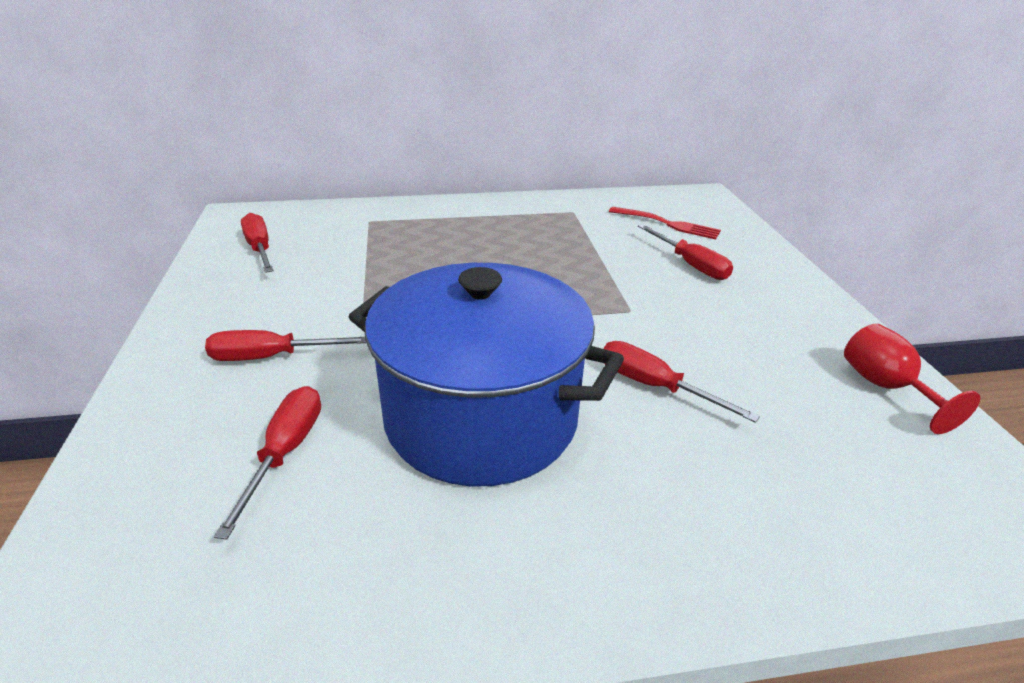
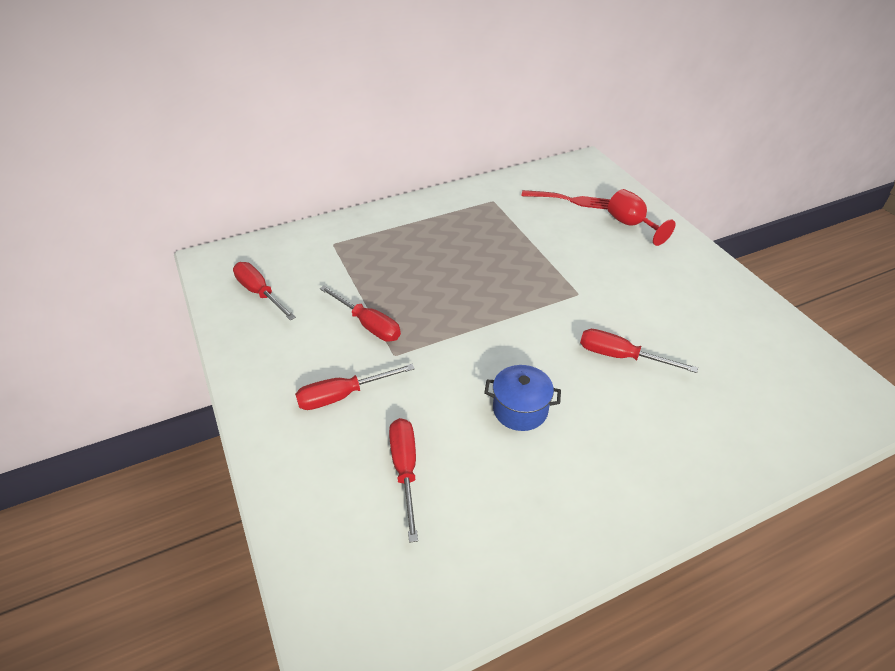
camera: 15 degrees left, 10 degrees up
(481, 417) = (520, 409): blue pot -> blue pot, size x0.41
(690, 264) = (603, 240): red screwdriver -> red screwdriver (368, 325)
(885, 387) = (761, 323): red goblet -> red goblet (631, 225)

